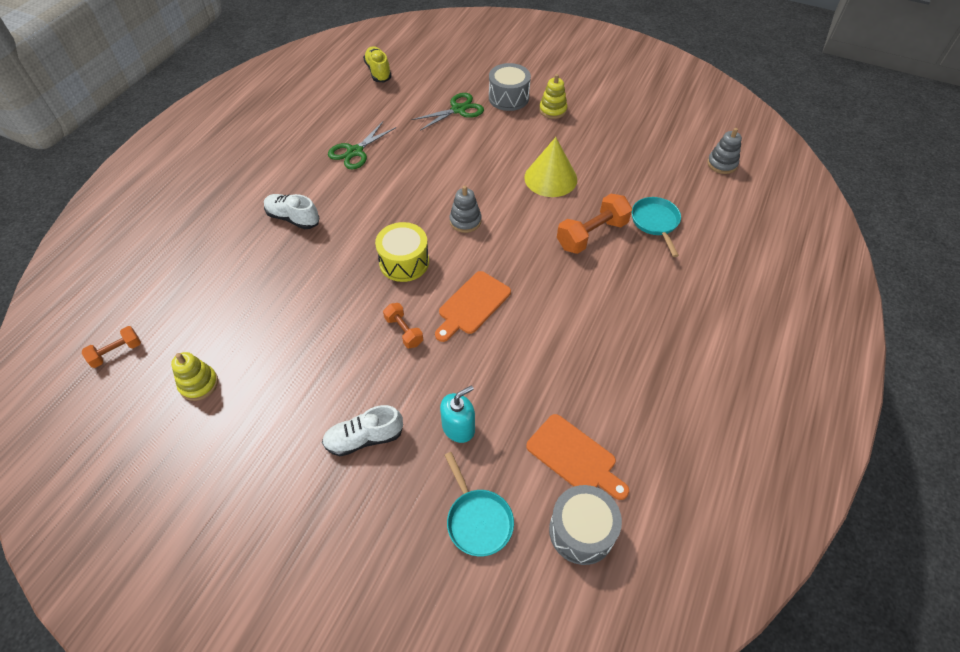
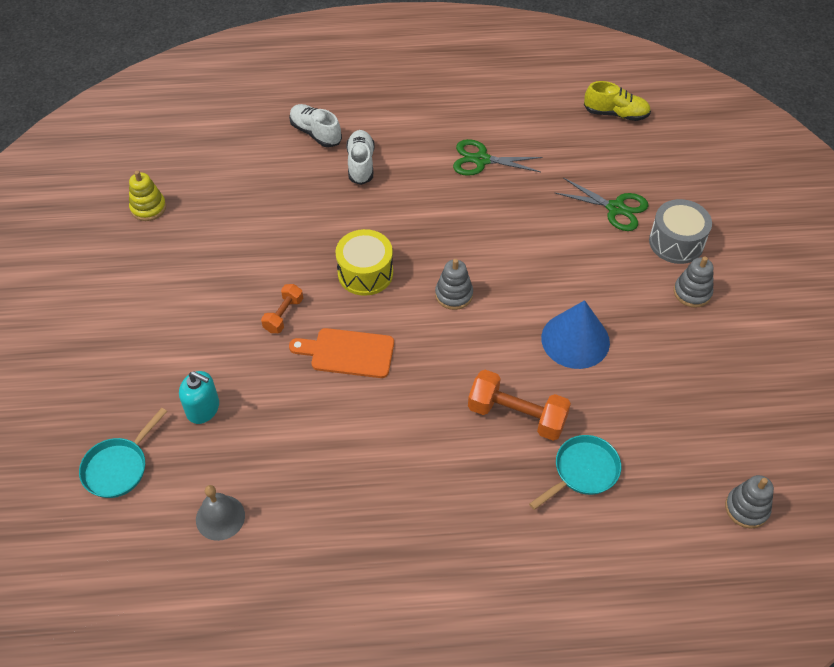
camera: 60 degrees right, 0 degrees up
(116, 352) = (149, 141): orange dumbbell -> none
(364, 438) = (156, 345): white shoe -> white shoe (315, 133)
(378, 72) = (615, 114): yellow shoe -> yellow shoe turned 60 degrees clockwise
(550, 178) = (575, 340): yellow cone -> blue cone
(553, 110) = (692, 292): yellow stacking toy -> grey stacking toy
(574, 457) = (220, 517): orange cutting board -> grey bell
(581, 531) = (145, 555): grey drum -> none

